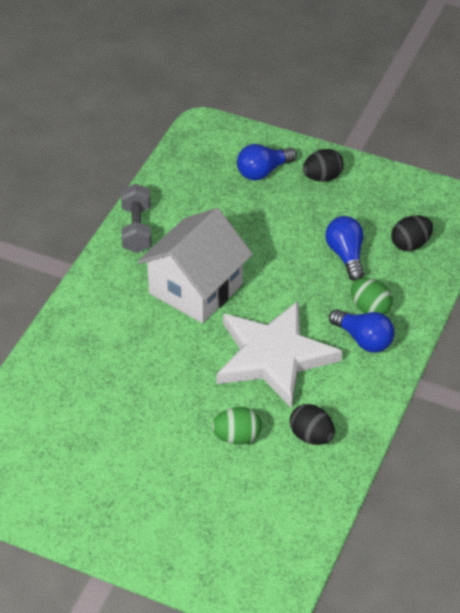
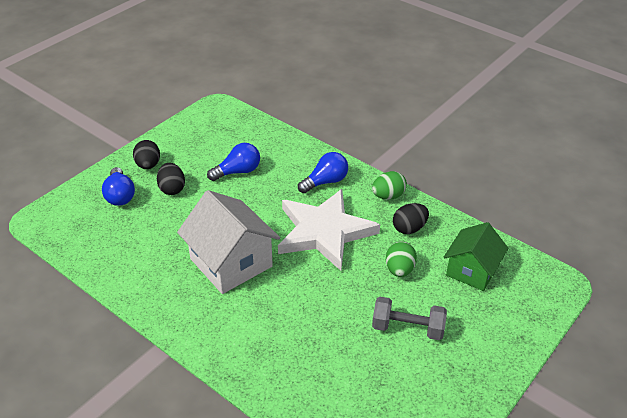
camera: 75 degrees left, 5 degrees down
(137, 229) = (139, 288): grey dumbbell -> grey dumbbell (407, 328)
(260, 508) = (472, 270): none -> green house
(346, 255) = (238, 172): blue light bulb -> blue light bulb turned 150 degrees clockwise
(370, 308) = (296, 172): green egg -> green egg (388, 196)
(410, 244) = (243, 139): black egg -> black egg (172, 189)

